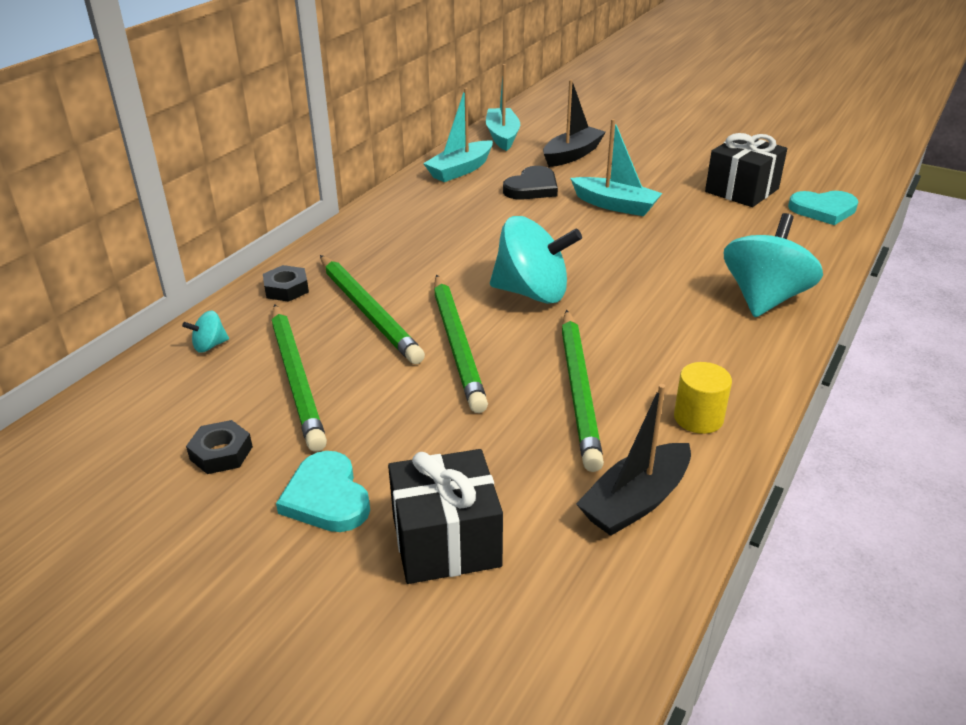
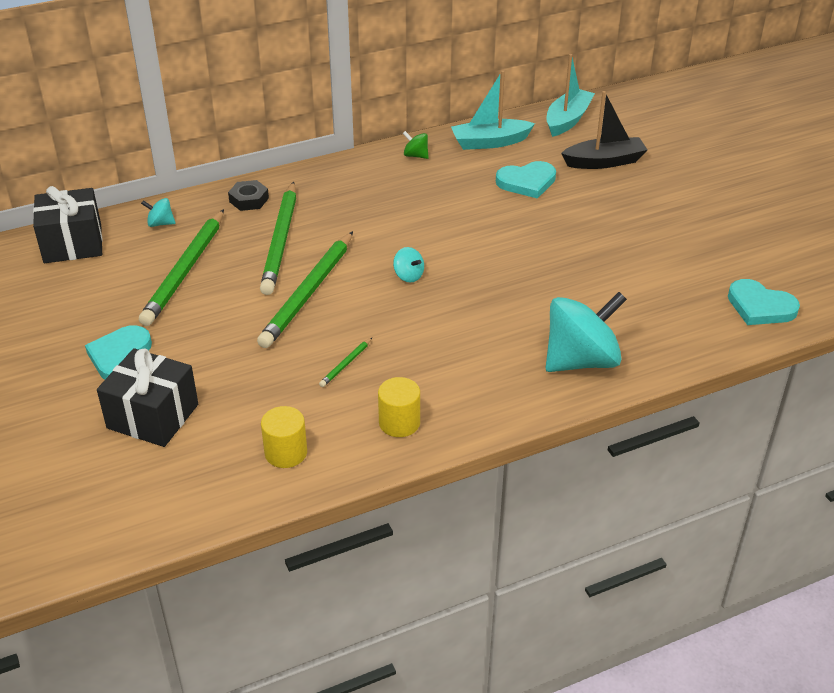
camera: 35 degrees right, 5 degrees up
(221, 453) = (95, 300): black nut -> none
(408, 199) = (415, 155): none -> green spinning top
(532, 188) = (527, 182): black heart -> turquoise heart
(532, 293) = (408, 276): turquoise spinning top -> turquoise spinning top, size x0.42
(579, 390) = (346, 364): green pencil -> green pencil, size x0.41
(615, 205) = (574, 226): turquoise boat -> none
(635, 501) = (286, 453): black boat -> yellow cylinder
(741, 190) = (710, 256): black gift -> black gift (73, 243)

